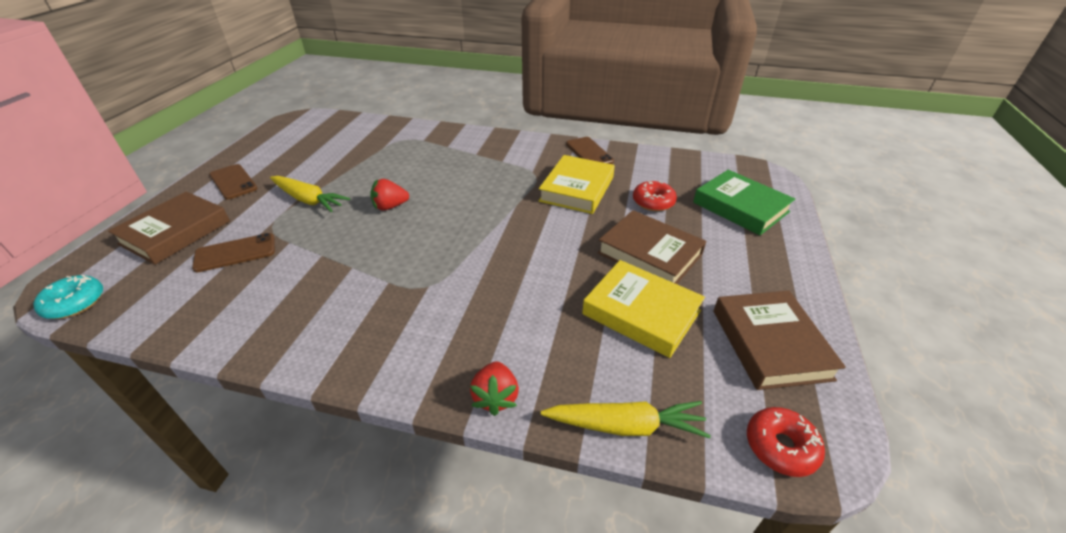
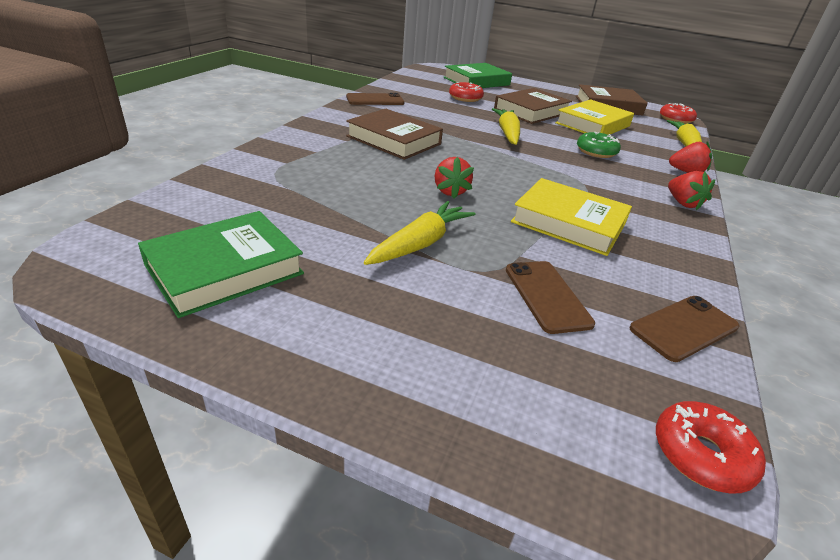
camera: 85 degrees left, 5 degrees down
(75, 303) = (701, 454): turquoise donut -> red donut
(175, 232) = (495, 369): brown book -> brown book (394, 140)
(233, 182) = (332, 323): brown phone -> brown phone (684, 328)
(287, 148) = (225, 269): none -> green book
(390, 368) = (683, 203): none -> red strawberry
(528, 305) = (596, 152): none -> green donut
(548, 234) = (507, 133): none -> yellow carrot
(577, 189) = (439, 114): yellow book -> yellow book (568, 223)

